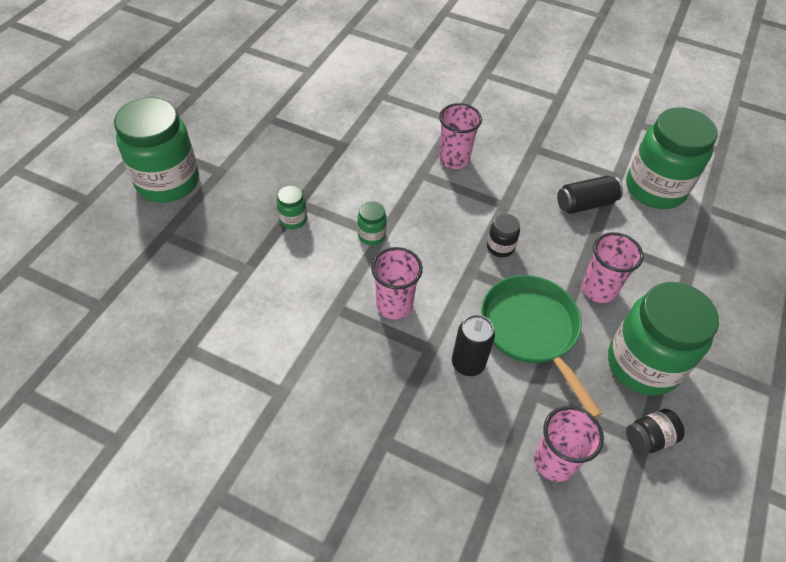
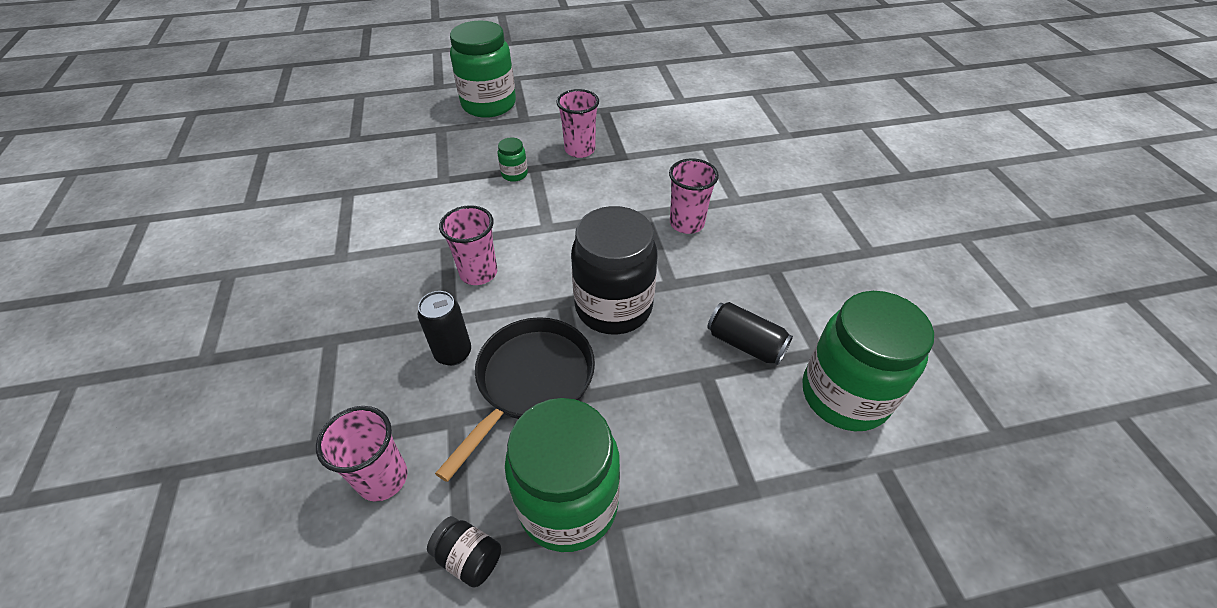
camera: 55 degrees right, 5 degrees down
(371, 235) = (542, 221): green jar -> none
(500, 247) = (613, 307): black jar -> black jar, size x2.35
(532, 331) = (531, 382): green pan -> black pan
(598, 289) = (636, 412): pink cup -> pink cup (580, 150)

